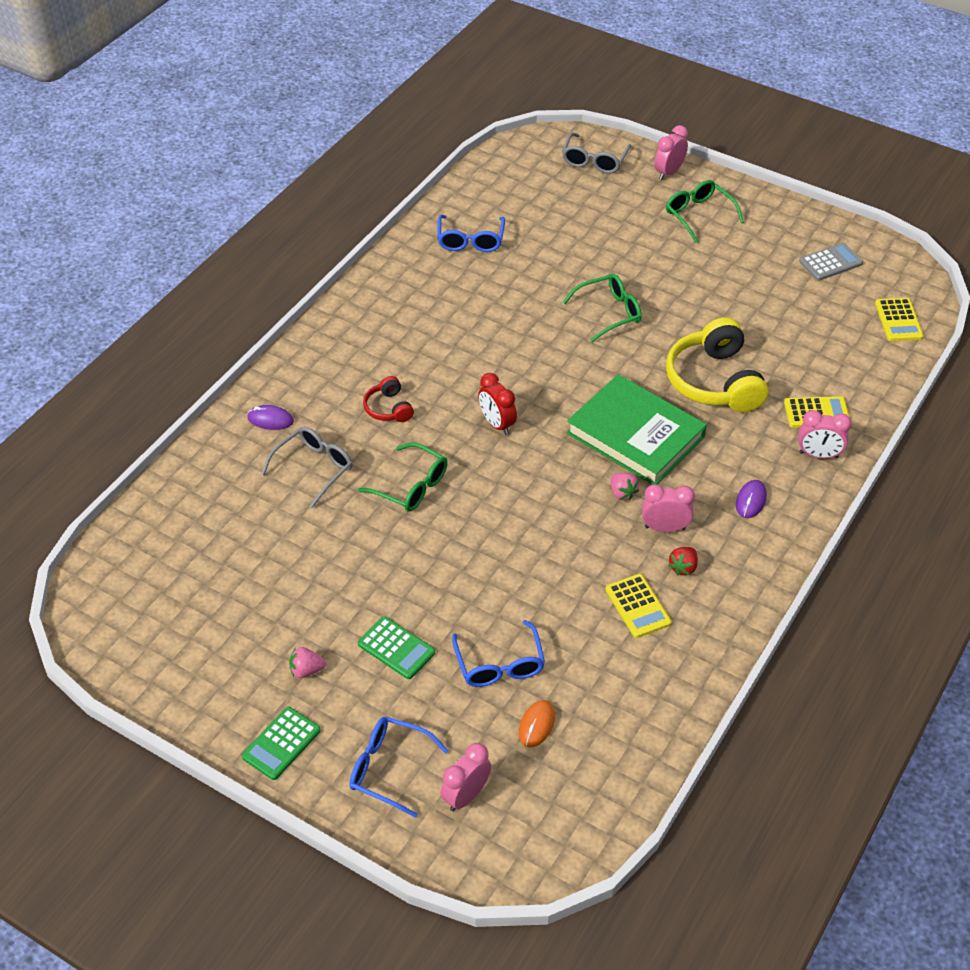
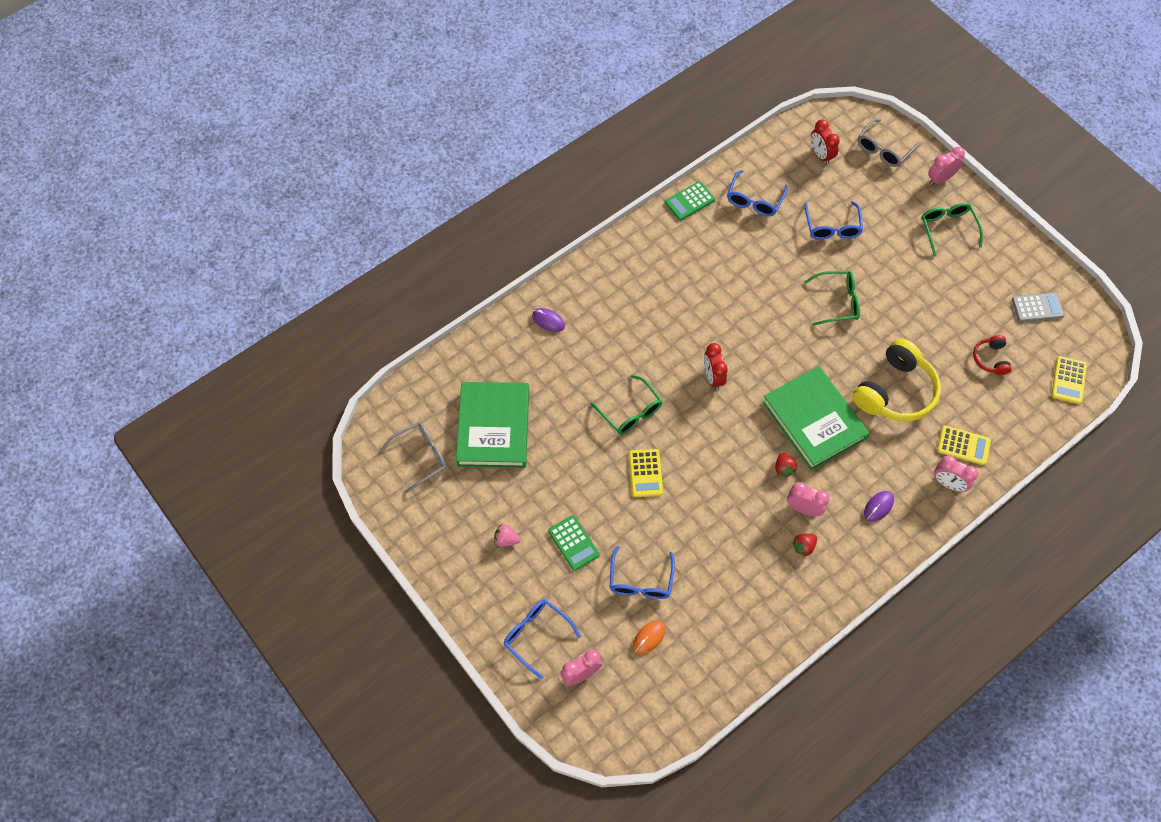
camera: 20 degrees right, 15 degrees up
(243, 551) = (493, 427): none -> green book
(281, 743) = (471, 591): green calculator -> green calculator (689, 201)
(313, 469) = (565, 374): grey glasses -> grey glasses (420, 457)
(388, 408) = (637, 338): red headphones -> red headphones (991, 359)
(527, 182) = (821, 155): none -> red clock
(570, 244) = (832, 227): none -> blue glasses
(622, 493) = (783, 468): pink strawberry -> red strawberry
(637, 606) = (757, 567): yellow calculator -> yellow calculator (645, 473)
(715, 381) = (895, 391): yellow headphones -> yellow headphones turned 150 degrees counterclockwise

